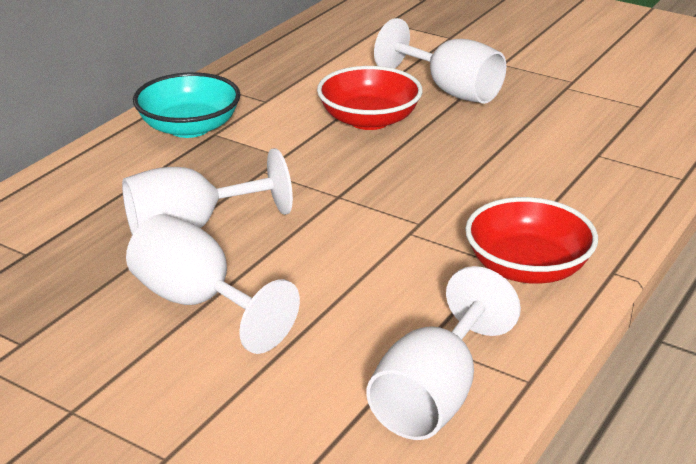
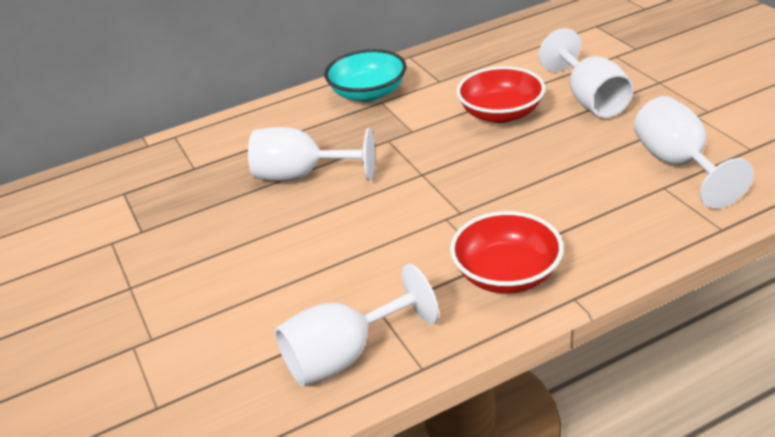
camera: 35 degrees right, 5 degrees up
(198, 302) = (260, 233): white goblet -> white goblet (678, 164)

